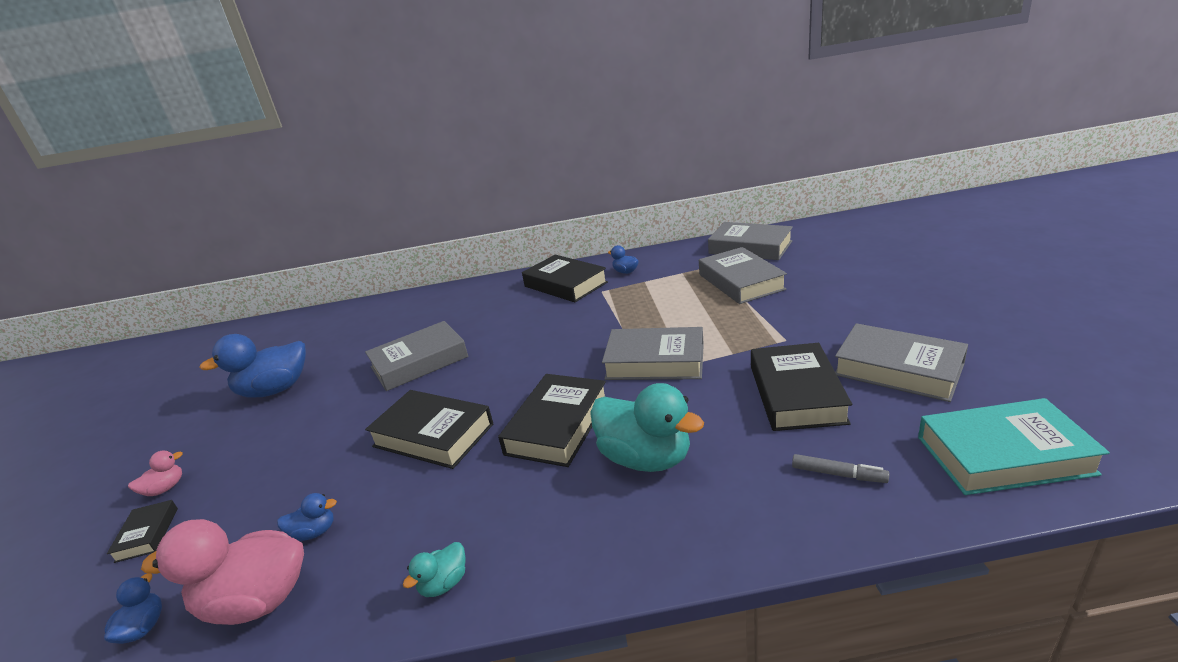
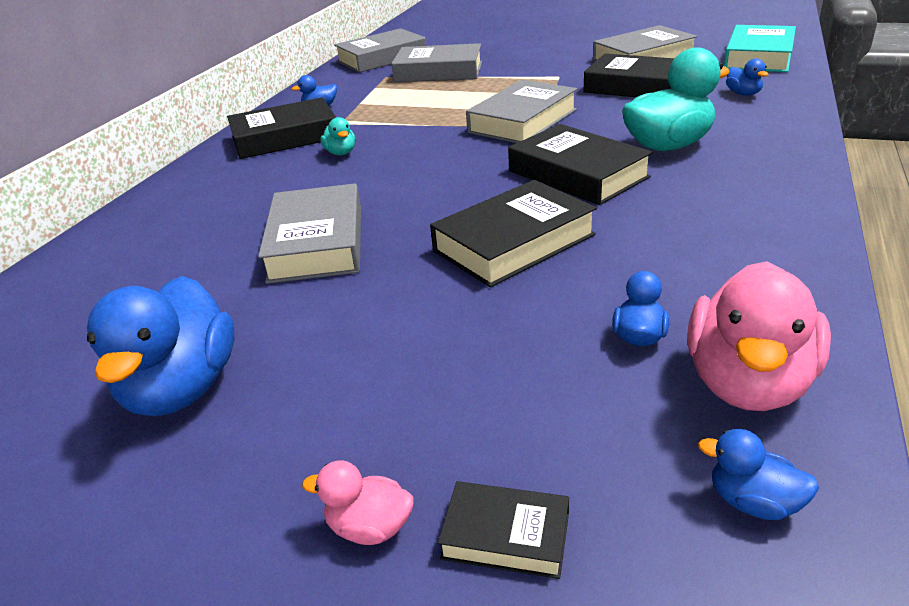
camera: 65 degrees left, 5 degrees up
(165, 488) = (369, 527): pink duck -> pink duck turned 60 degrees counterclockwise
(444, 583) = (779, 251): turquoise duck -> turquoise duck (341, 153)
(838, 474) = (743, 94): grey marker -> blue duck

